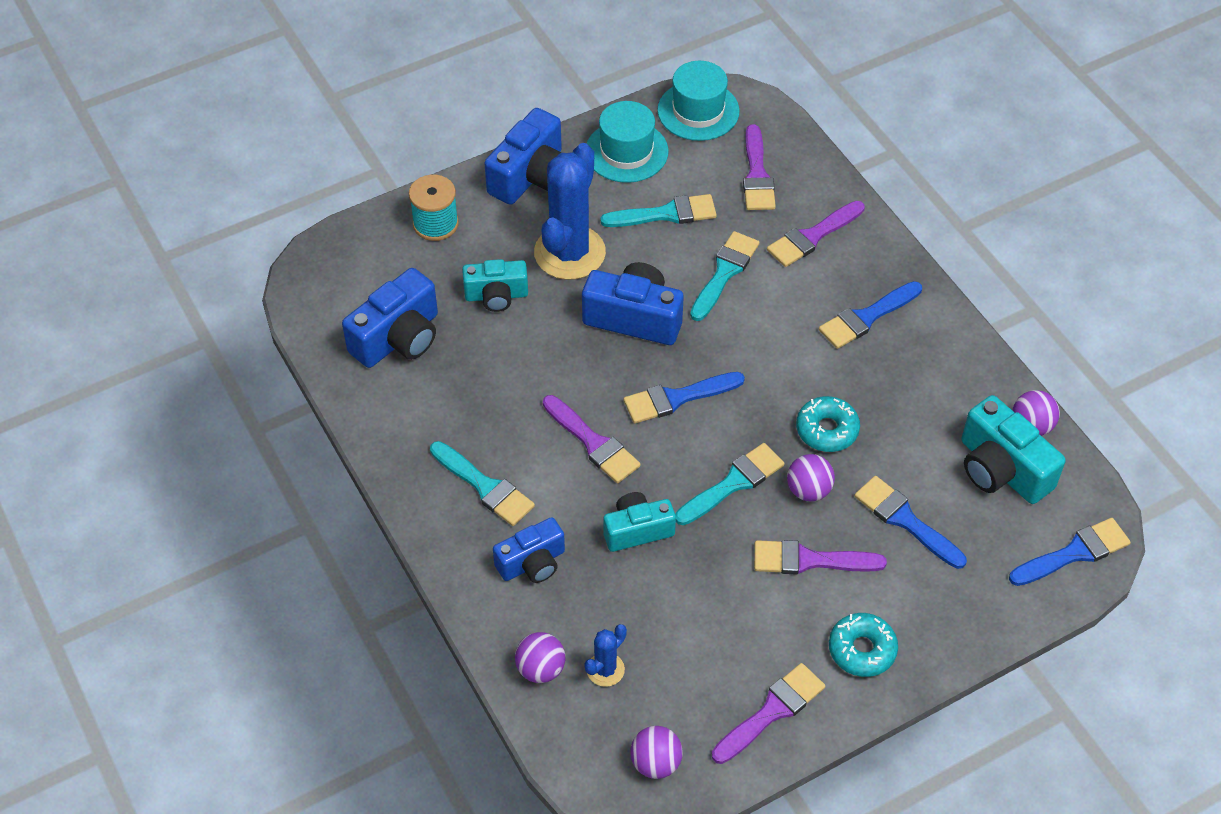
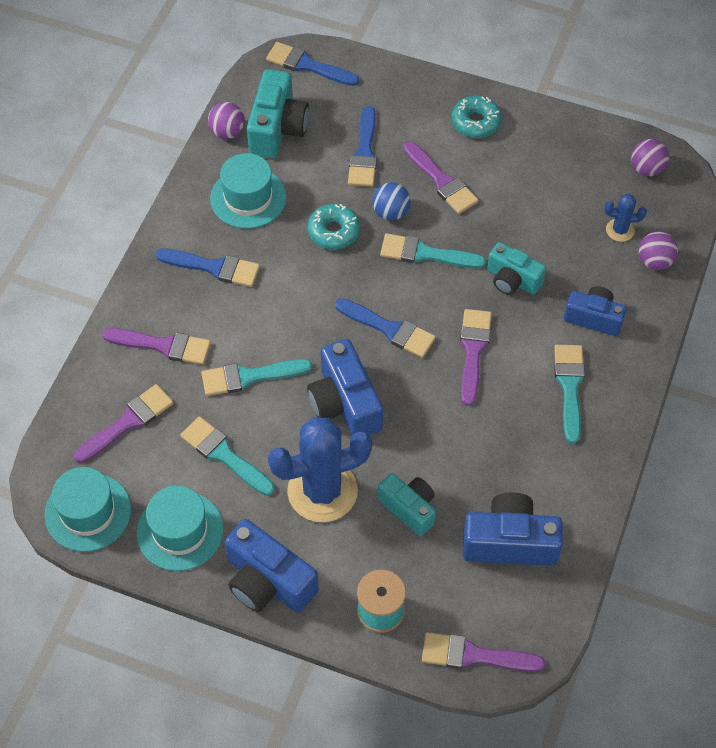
camera: 130 degrees left, 5 degrees up
(530, 176) = (268, 581): blue camera -> blue camera turned 135 degrees counterclockwise
(772, 711) = (558, 138): purple brush -> purple brush (474, 655)
(808, 490) = (391, 212): purple ball -> blue ball
(929, 391) = (248, 198): none -> turquoise hat

